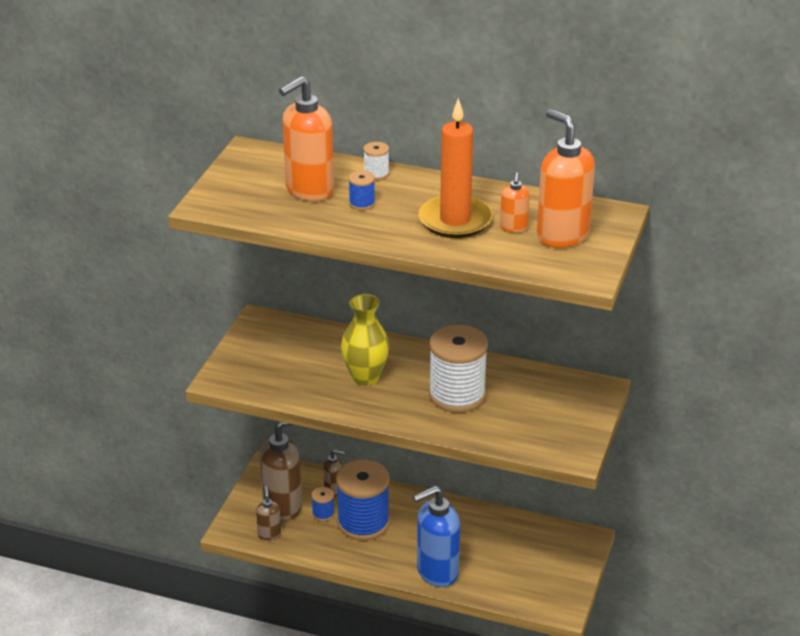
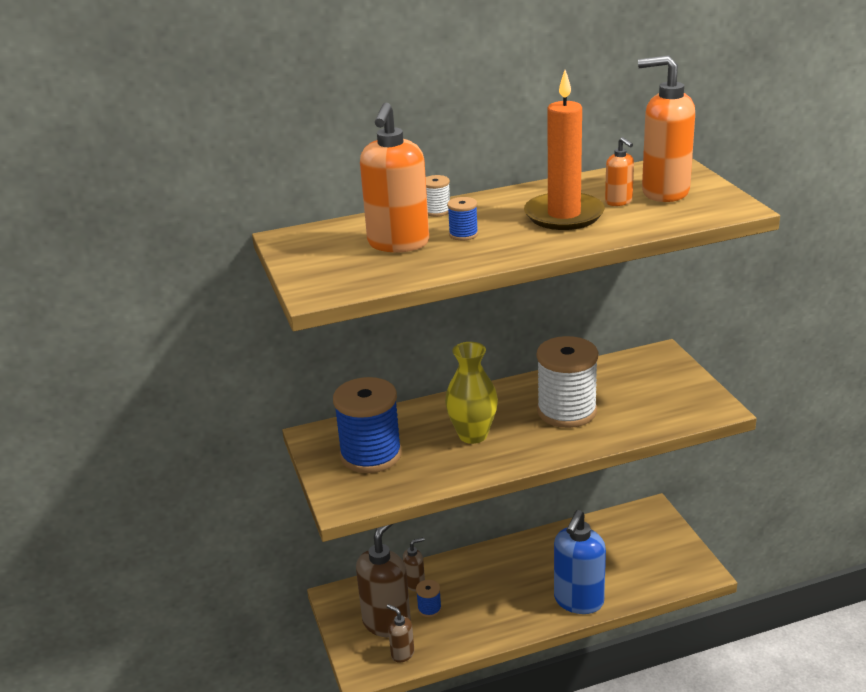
camera: 35 degrees left, 5 degrees down
(363, 523) = (472, 596): blue spool -> blue spool (371, 455)

